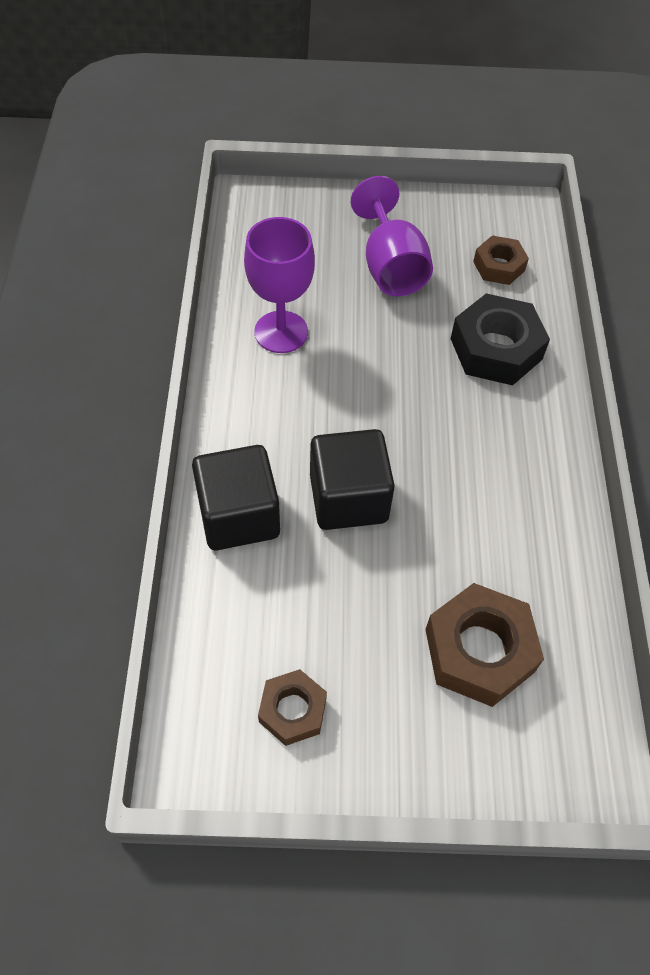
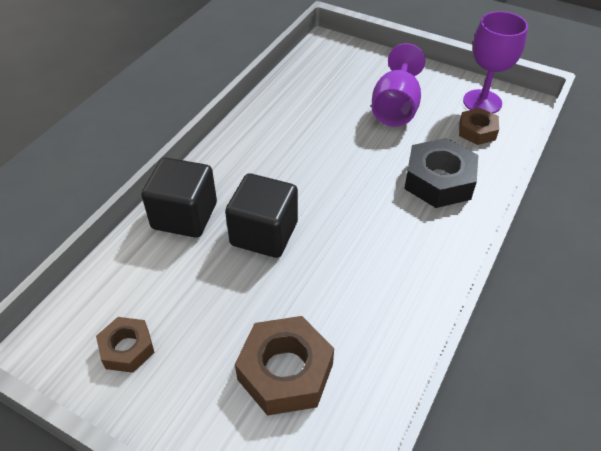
camera: 30 degrees right, 10 degrees down
(281, 332) = (292, 121): purple goblet -> purple goblet (482, 102)

